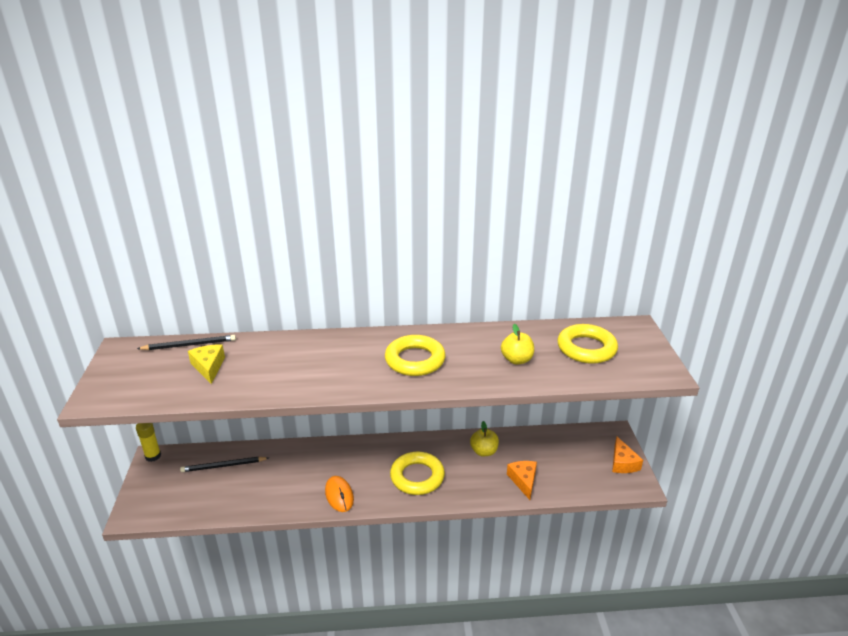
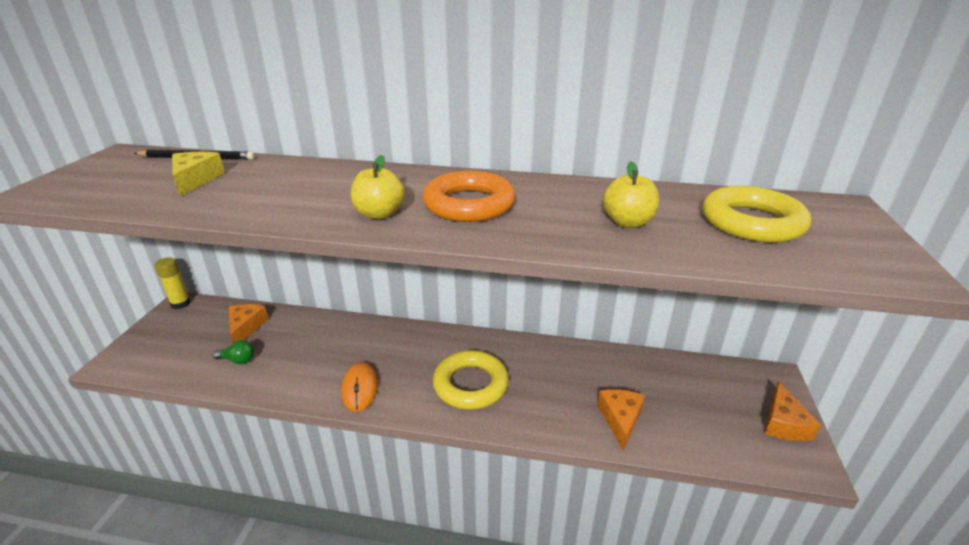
camera: 15 degrees right, 0 degrees up
(223, 466) = (246, 327): black pencil -> orange cheese
(233, 493) = (238, 360): none -> green light bulb
(415, 360) = (469, 204): yellow ring -> orange ring
(484, 451) = (573, 368): yellow apple -> yellow apple (379, 214)

